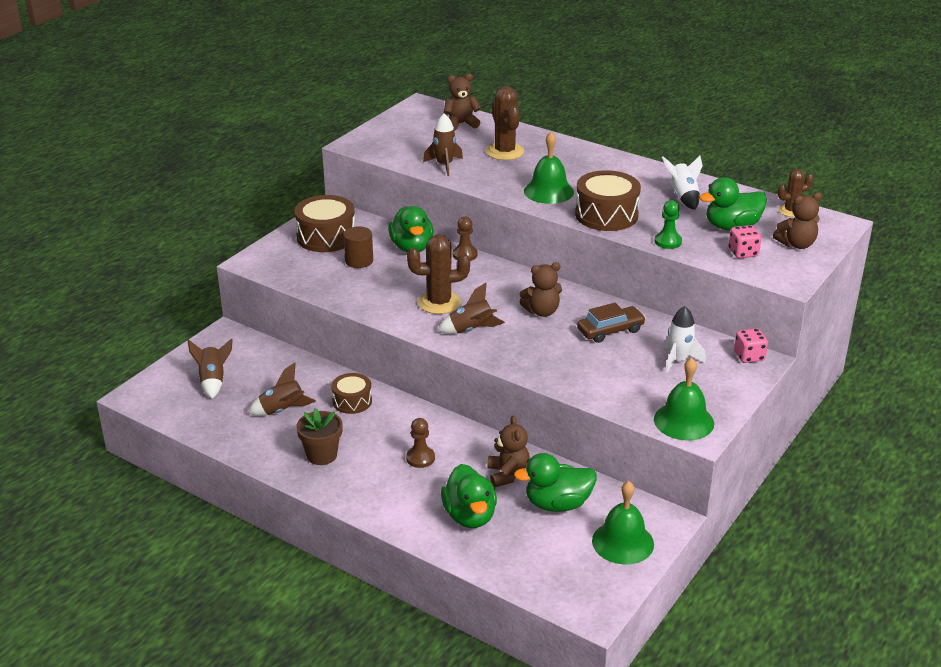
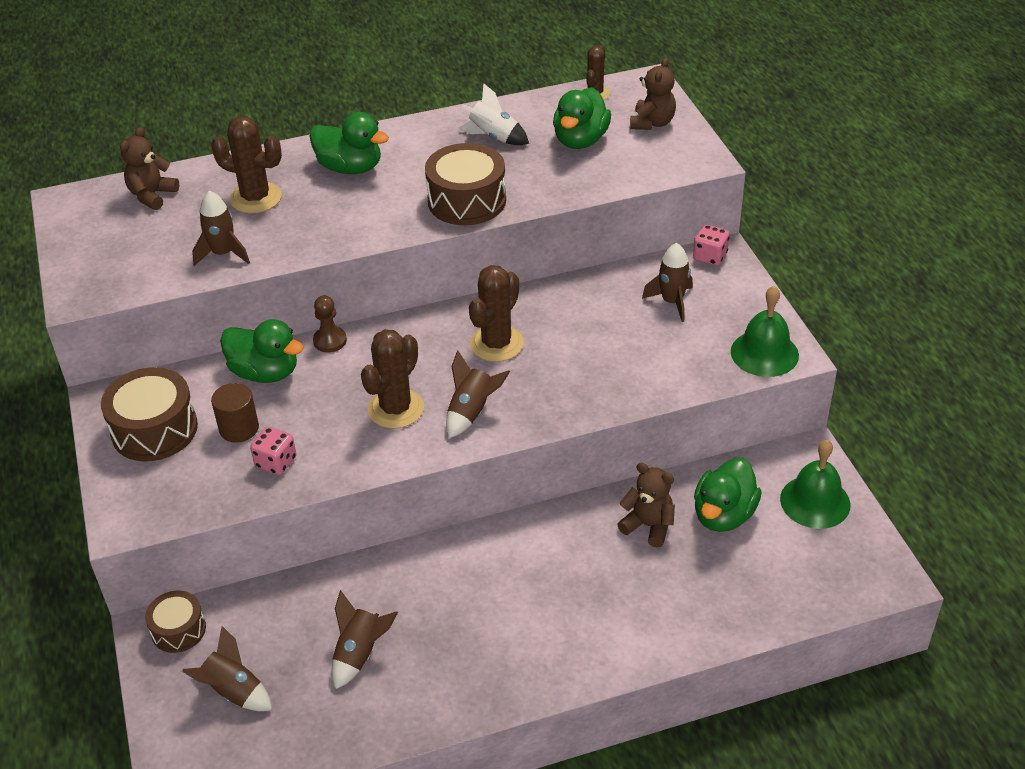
camera: 50 degrees left, 10 degrees up
(322, 455) = (475, 660): brown flower pot -> none
(352, 401) = (407, 582): brown drum -> brown drum (178, 630)
(420, 458) = (559, 579): brown pawn -> none
(470, 516) = (684, 591): green duck -> green duck (350, 168)
(542, 311) = (496, 344): brown teddy bear -> brown cactus
(548, 191) = (374, 212): green bell -> none
(610, 331) = (579, 317): brown car -> none
(668, 241) = (560, 191): green pawn -> none
(678, 360) = (672, 302): white rocket -> brown rocket
(743, 253) = (631, 159): pink dice -> pink dice (276, 462)

